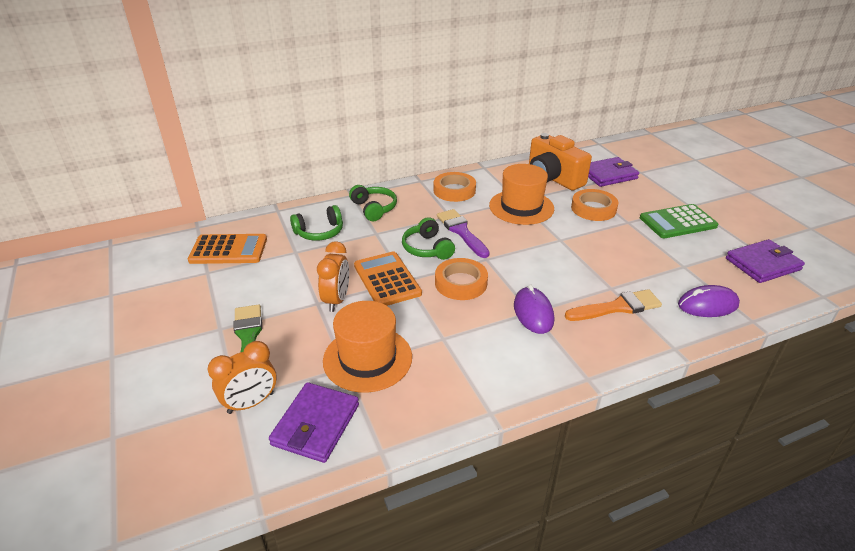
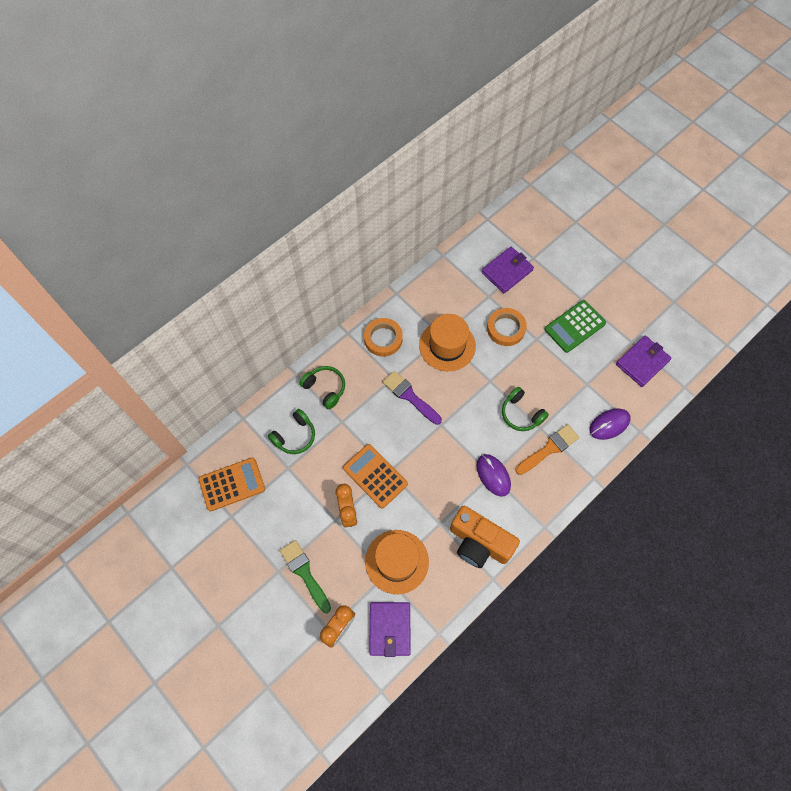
camera: 20 degrees left, 30 degrees up
(427, 248) = (391, 427): green headphones -> green headphones (521, 414)
(461, 283) = (431, 460): orange tape -> none
(553, 178) = (461, 292): orange camera -> orange camera (479, 543)

